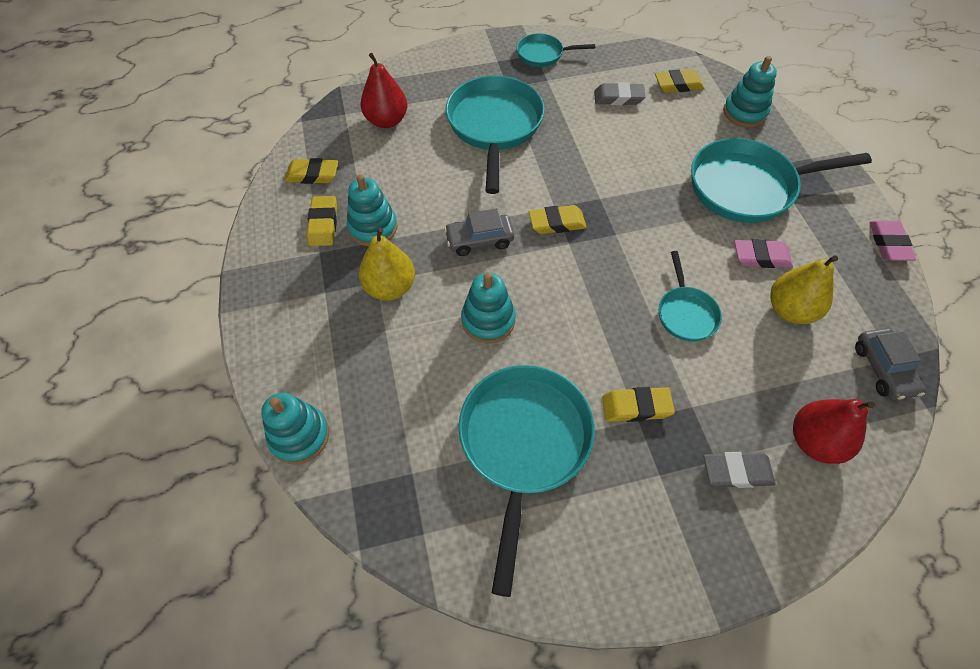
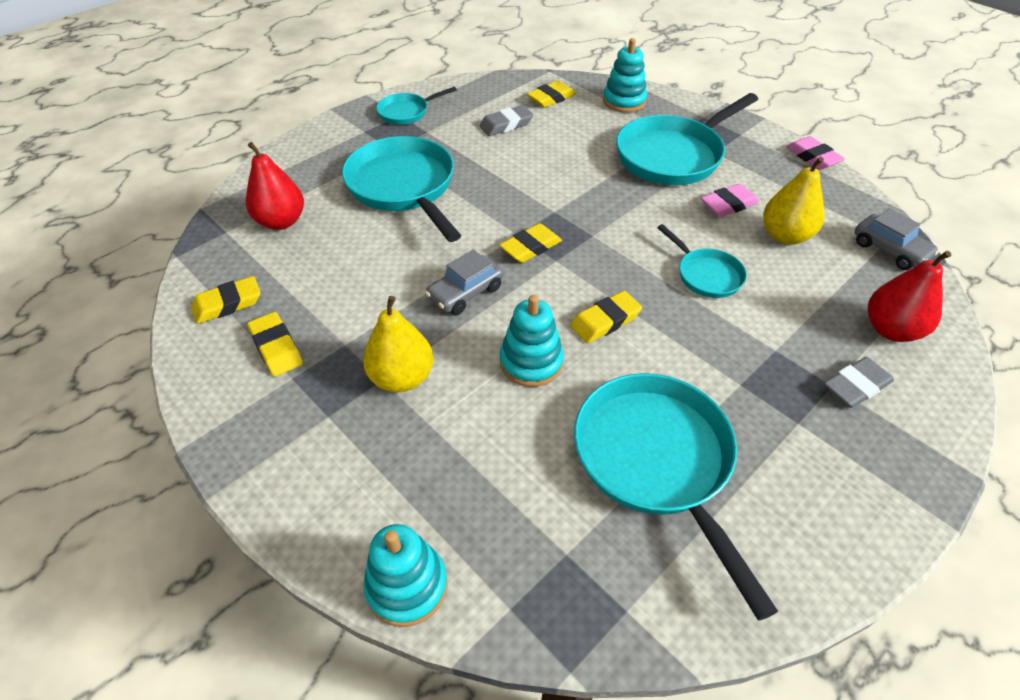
camera: 30 degrees left, 10 degrees down
(373, 227) = (339, 327): turquoise stacking toy -> none
(636, 407) = (730, 374): yellow eraser -> yellow eraser (605, 321)

